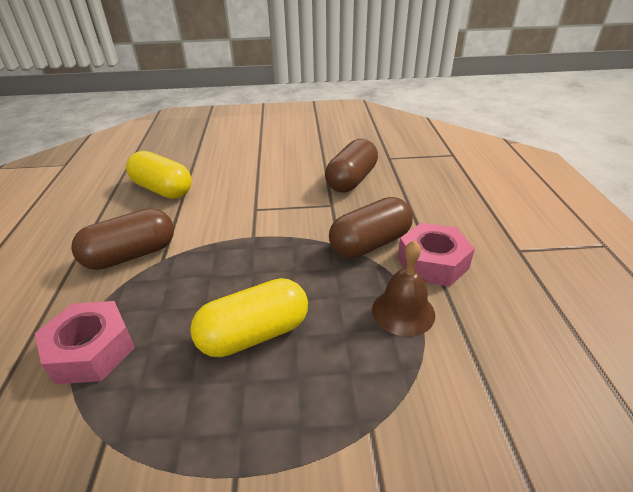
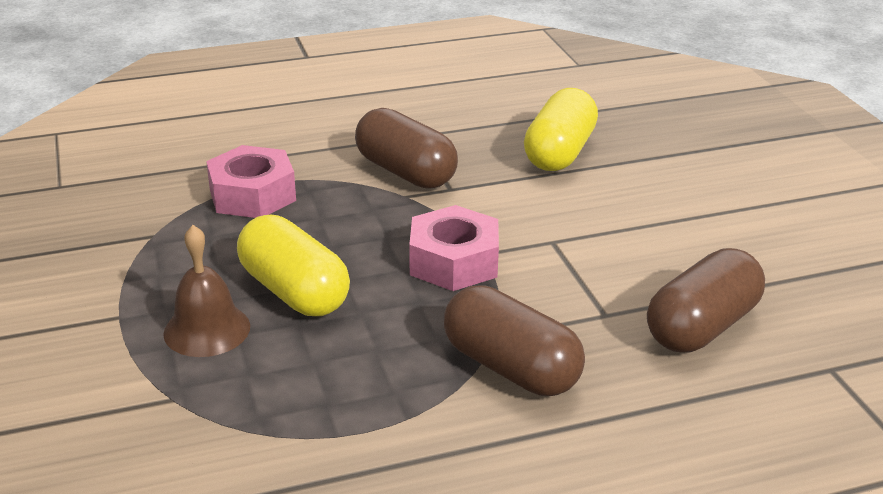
camera: 75 degrees right, 5 degrees down
(351, 180) = (702, 327): brown capsule -> brown capsule turned 60 degrees counterclockwise
(403, 311) = (362, 413): brown bell -> brown bell (207, 329)
(432, 263) = (487, 441): pink nut -> pink nut (454, 261)

